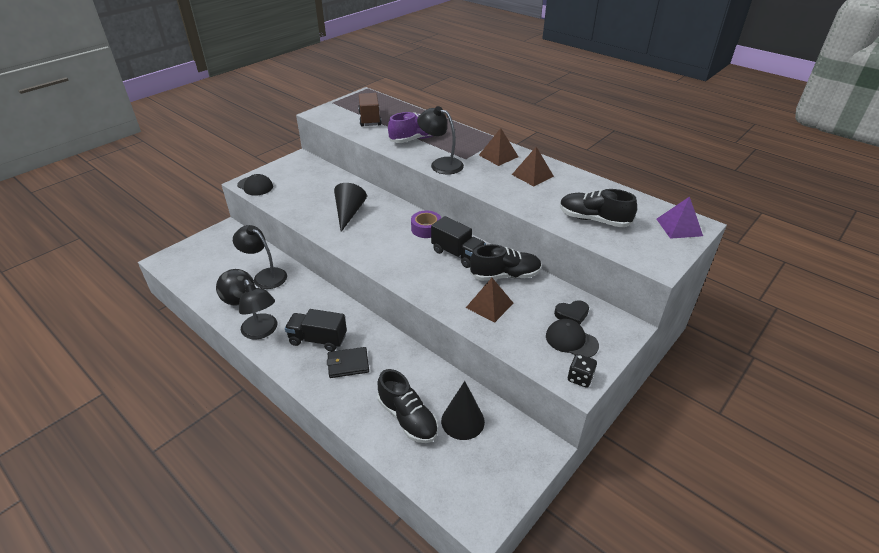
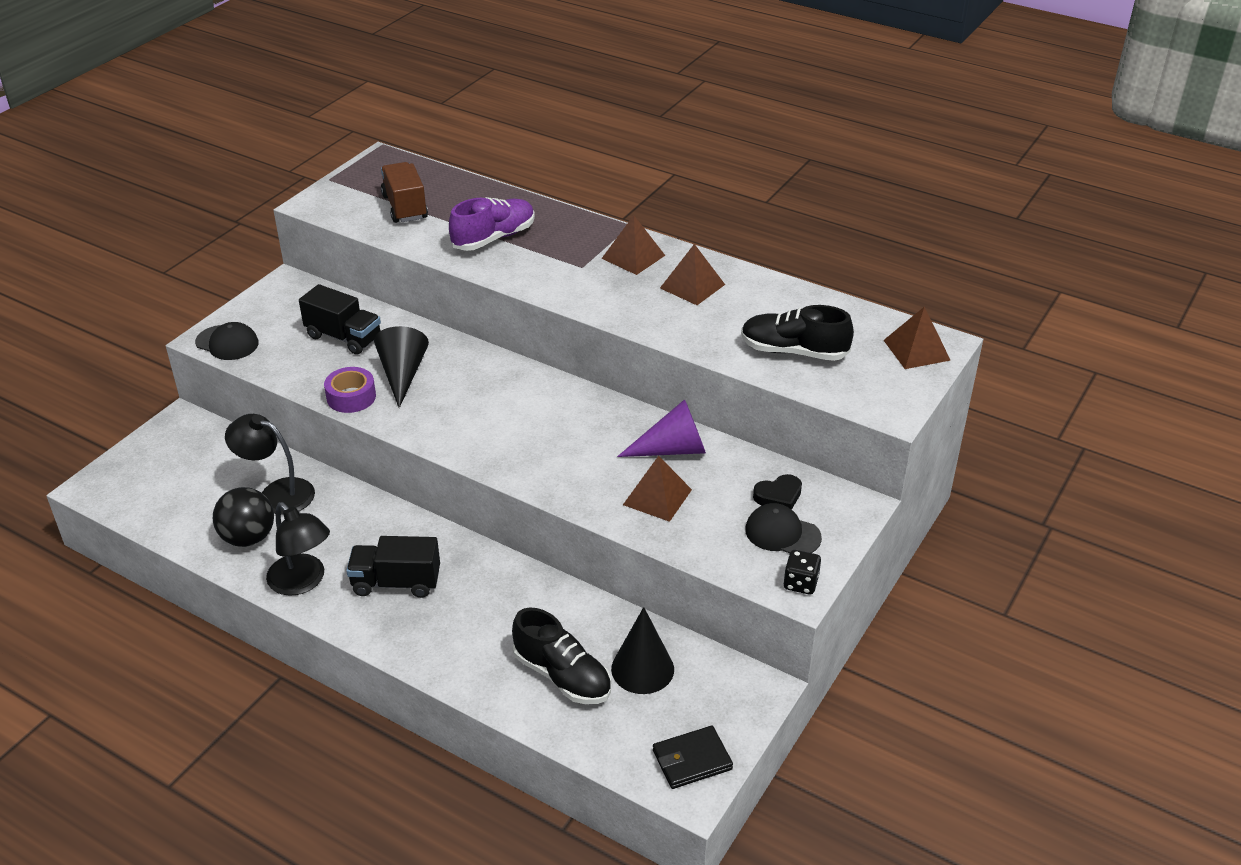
camera: 10 degrees left, 0 degrees up
(348, 364) = (454, 612): black wallet -> black wallet (692, 760)
(426, 229) = (535, 388): purple tape -> purple tape (351, 397)
(441, 164) = (545, 281): black lamp -> none
(457, 254) = (594, 424): black truck -> black truck (344, 337)
(505, 275) = (672, 449): black shoe -> purple cone
(679, 227) = (916, 350): purple pyramid -> brown pyramid

